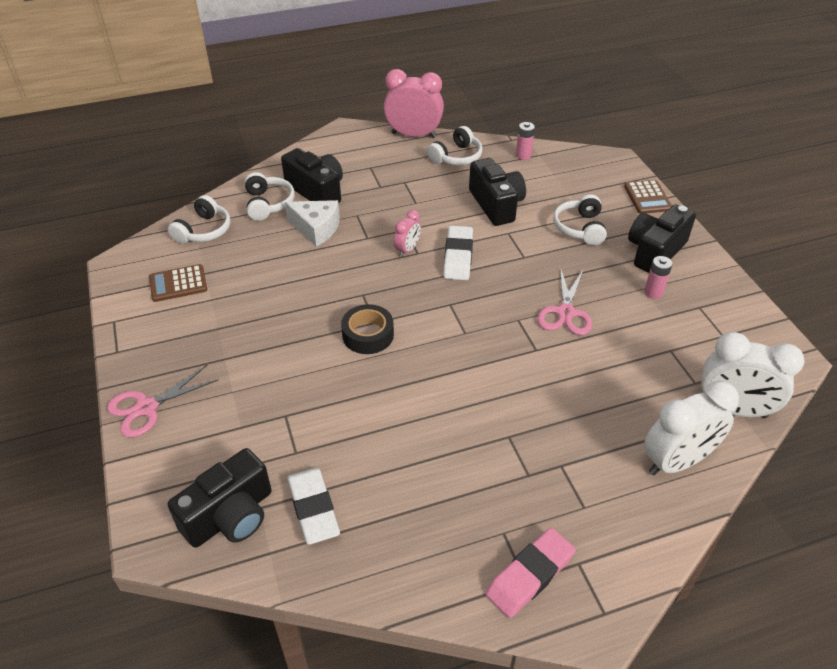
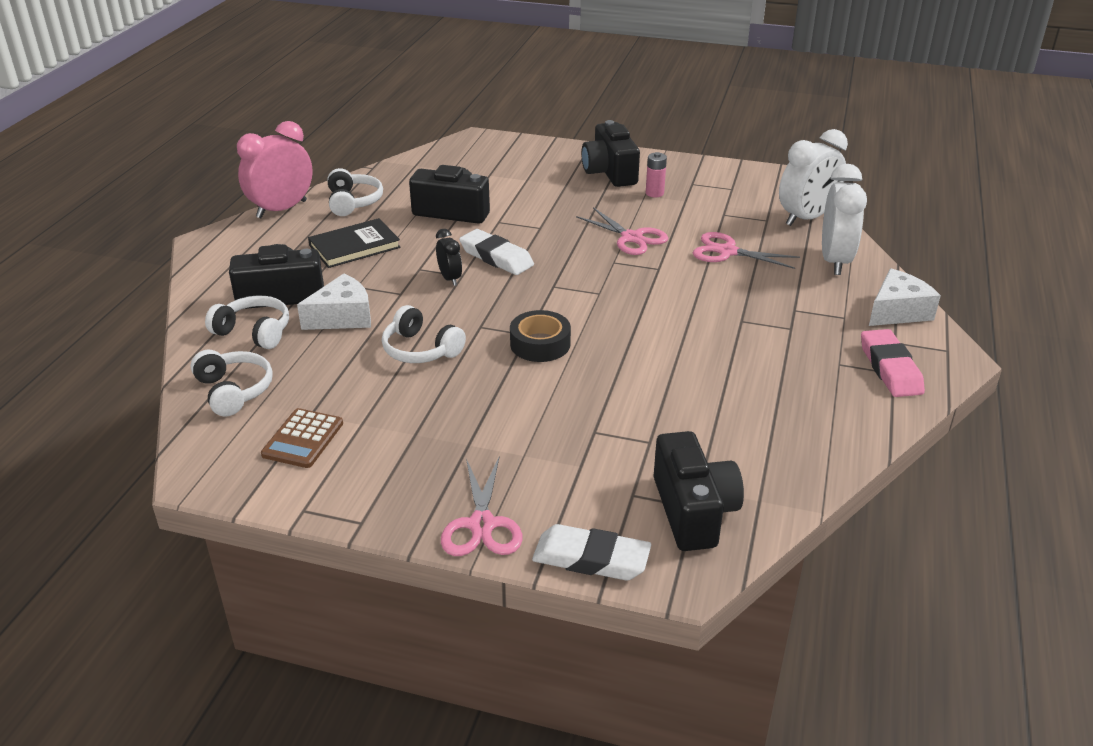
camera: 55 degrees left, 10 degrees down
(313, 508) = (729, 455): white eraser -> white eraser (591, 559)
(402, 188) = (354, 246): none -> black book
(407, 250) = (450, 278): pink clock -> black clock
(523, 155) = (404, 172): pink battery -> none
(580, 228) = (539, 189): white headphones -> white headphones (420, 350)
(609, 380) = (727, 252): none -> pink scissors
(635, 546) = (897, 311): none -> white cheese
(647, 197) = (543, 147): brown calculator -> none

